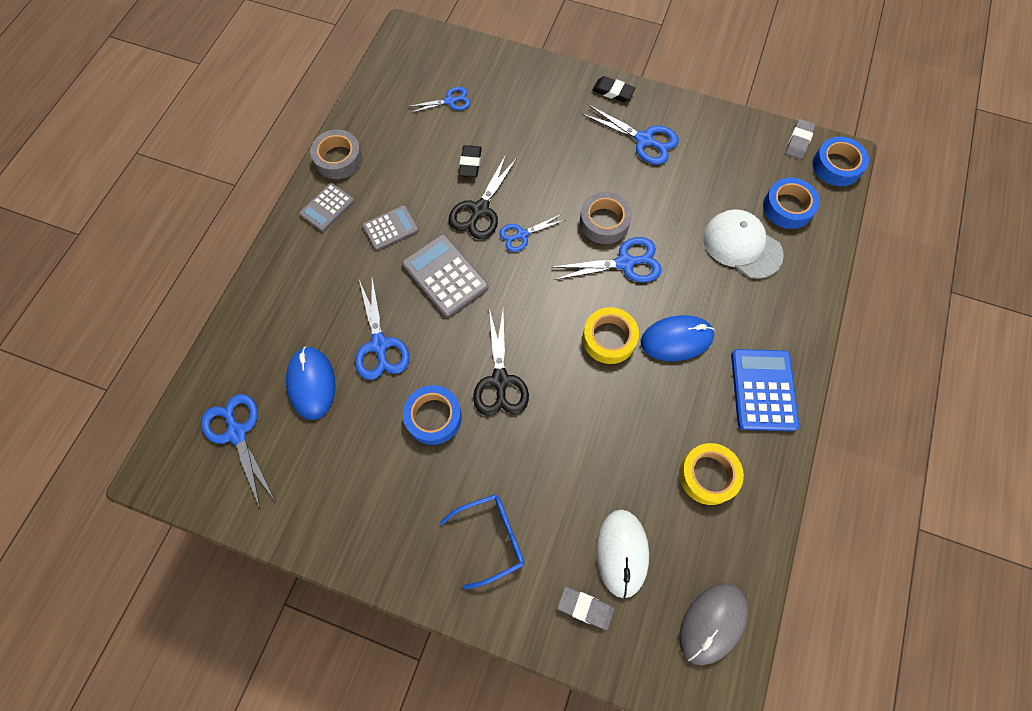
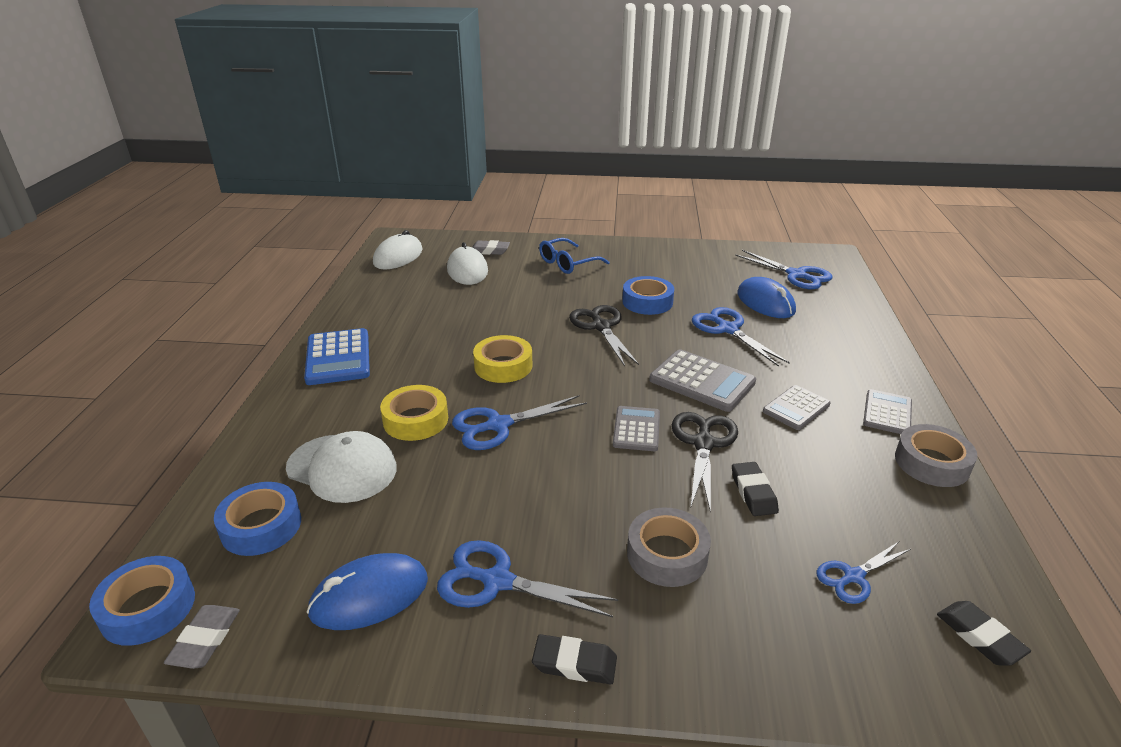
camera: 165 degrees right, 35 degrees down
(413, 62) = (979, 636): none -> black eraser
(522, 235) = (636, 429): blue scissors -> grey calculator
(604, 222) = (535, 460): grey tape -> grey tape (667, 554)
(676, 339) = (429, 376): blue mouse -> blue mouse (369, 596)
(708, 475) = (398, 308): yellow tape -> yellow tape (415, 420)
(712, 623) = (398, 256): grey mouse -> white mouse

